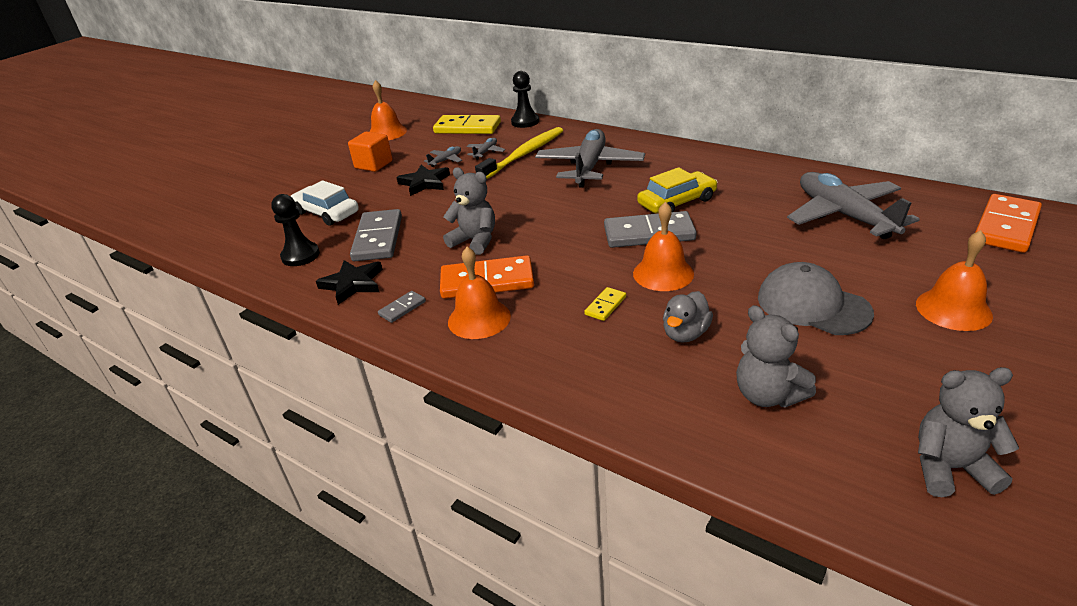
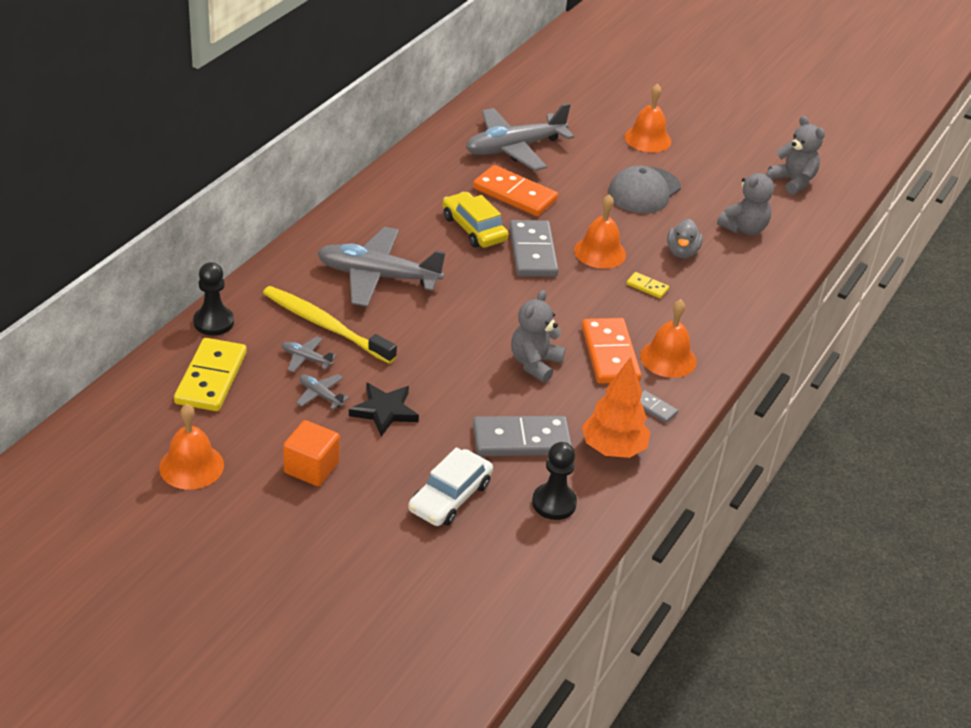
camera: 100 degrees left, 5 degrees up
(352, 284) = (613, 449): black star -> orange tree
(685, 334) = (682, 252): grey duck -> grey duck turned 75 degrees clockwise
(950, 468) = (793, 181): grey teddy bear -> grey teddy bear turned 150 degrees clockwise
(1005, 227) = (542, 88): orange domino -> orange domino (514, 194)

